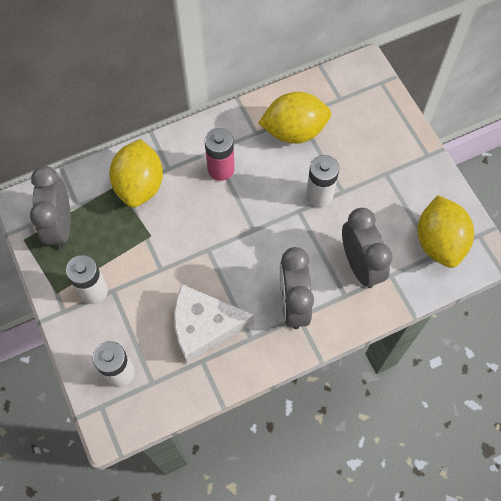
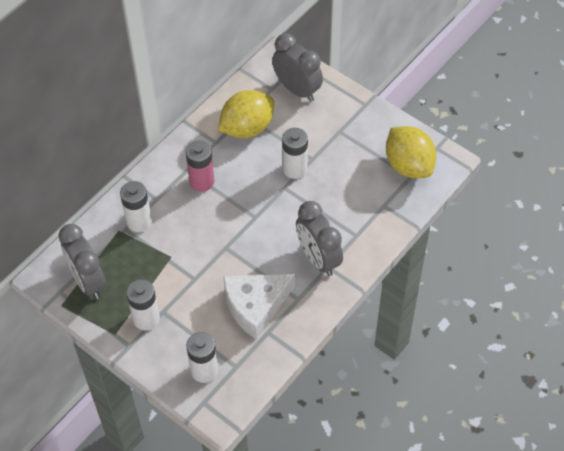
camera: 25 degrees left, 10 degrees down
(139, 185) = (139, 221): yellow lemon -> white battery
(360, 265) = (356, 208): grey clock -> grey clock (297, 89)

